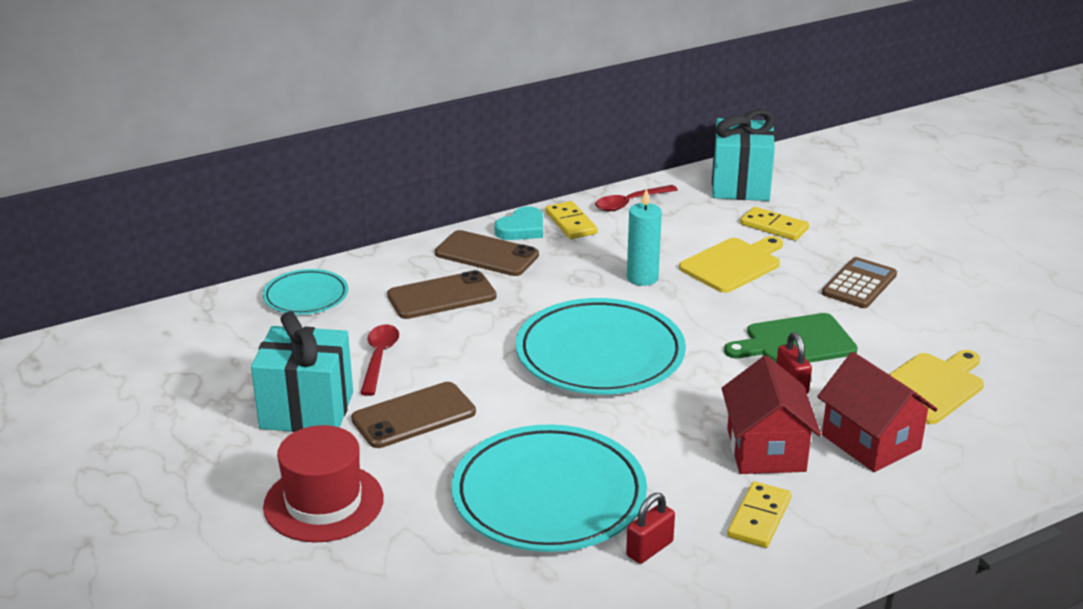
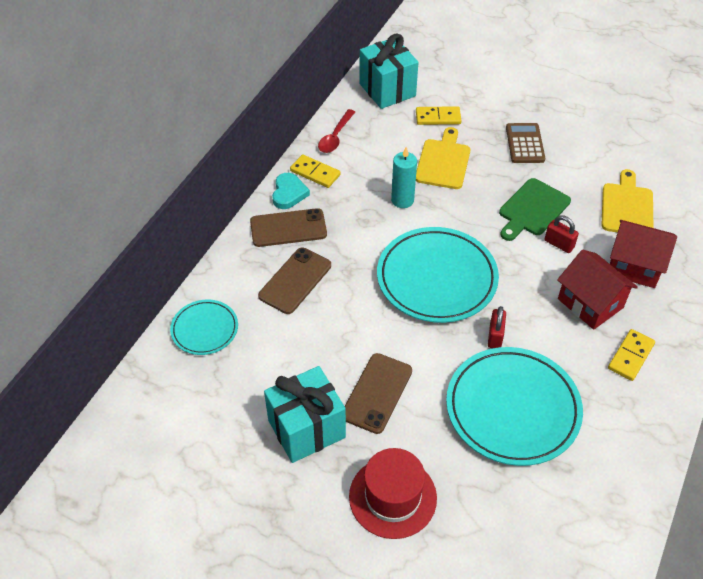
camera: 35 degrees left, 20 degrees up
(379, 358) = (308, 357): red spoon -> none
(649, 549) = (599, 414): red padlock -> red padlock (495, 336)
(759, 518) = (630, 356): yellow domino -> yellow domino turned 45 degrees clockwise

